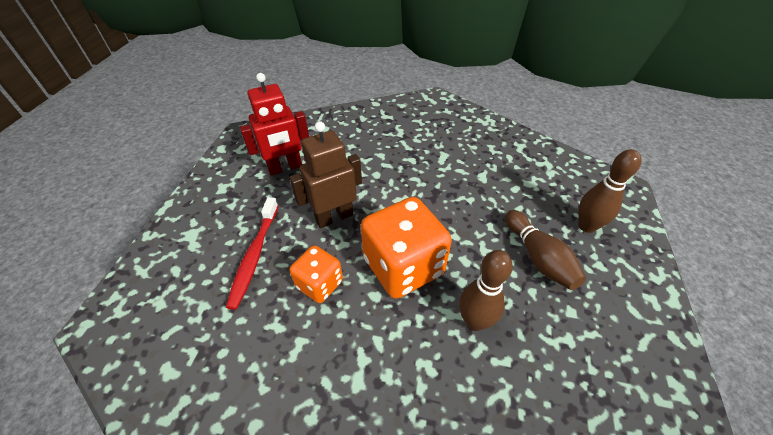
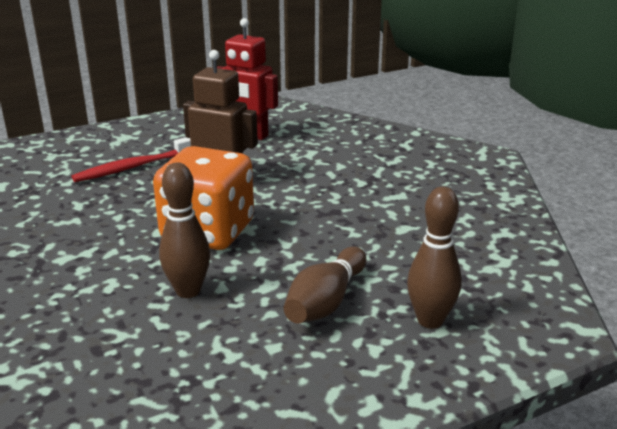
camera: 50 degrees right, 20 degrees down
(319, 284) = (139, 203): orange dice -> none

